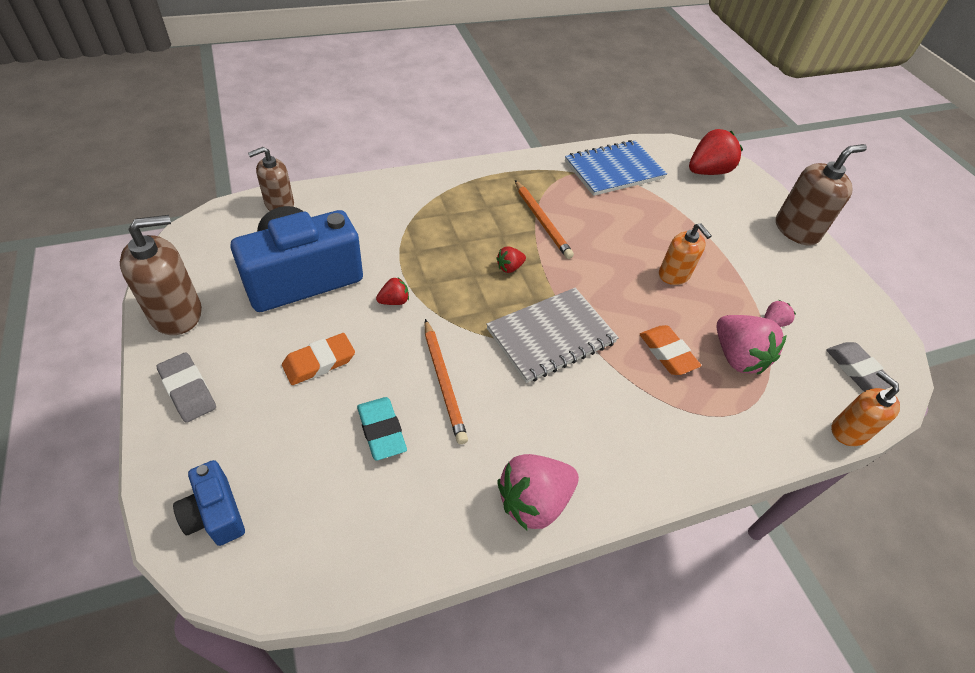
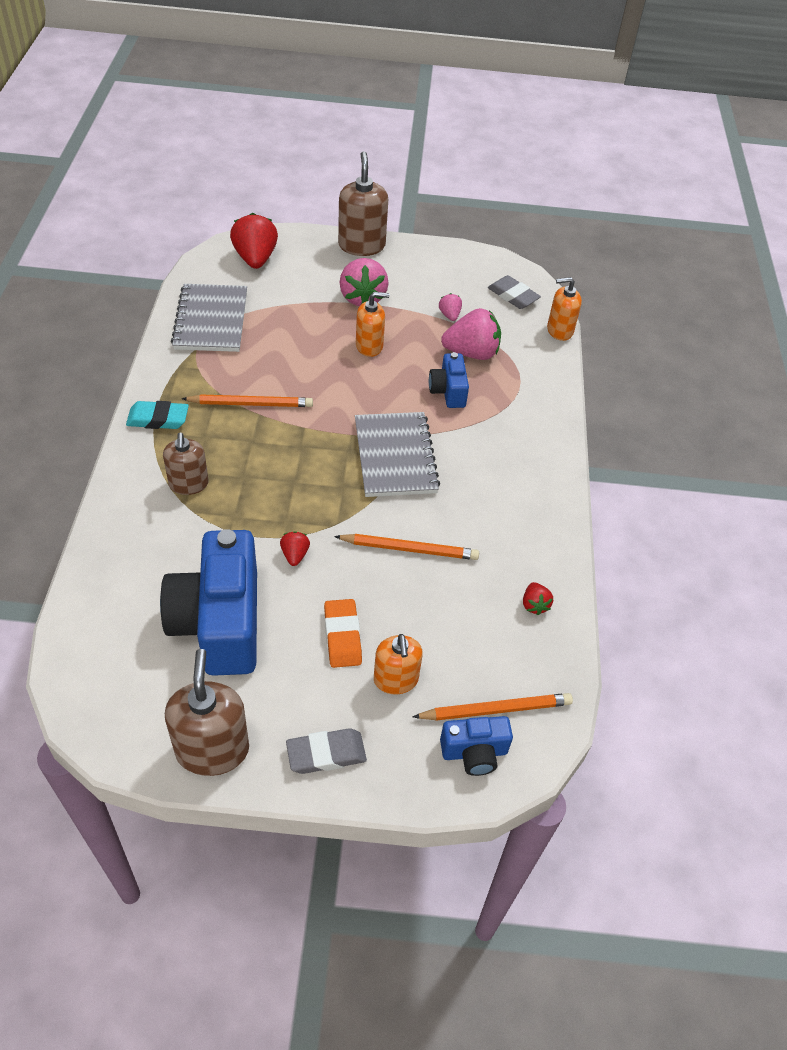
camera: 65 degrees left, 0 degrees up
(273, 519) = (495, 709): none -> orange pencil
(279, 204) = (85, 616): brown soap dispenser -> brown soap dispenser (188, 484)
(284, 418) = (396, 679): none -> orange soap dispenser
(381, 431) = (440, 609): turquoise eraser -> turquoise eraser (158, 419)
(509, 267) = (299, 452): red strawberry -> red strawberry (534, 605)
(534, 501) = (545, 532): pink strawberry -> pink strawberry (362, 297)
(614, 170) = (211, 320): blue notebook -> grey notebook
(667, 353) = (448, 391): orange eraser -> blue camera
(856, 370) = (513, 296): grey eraser -> grey eraser turned 45 degrees clockwise

